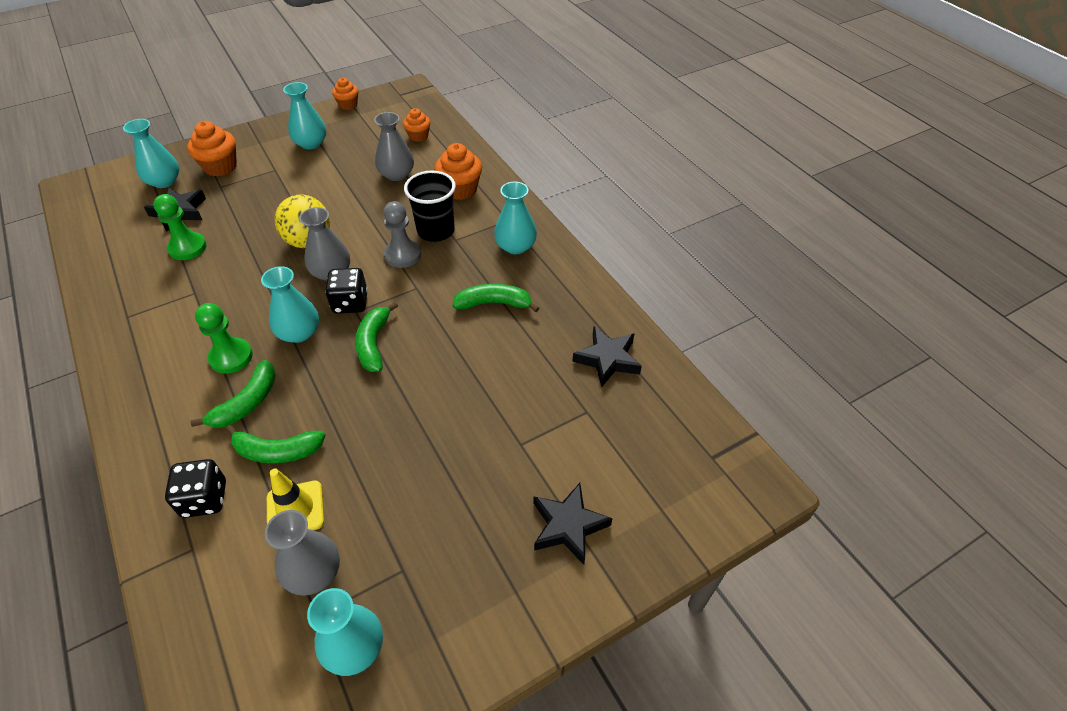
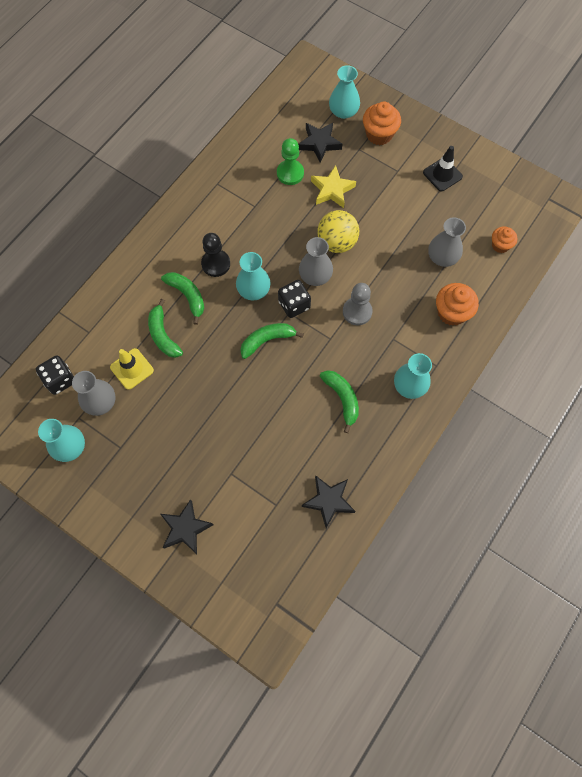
camera: 65 degrees right, 20 degrees up
(204, 499) = (118, 318): black dice -> black dice (60, 380)
(231, 357) = (216, 264): green pawn -> black pawn
(244, 222) = (332, 190): none -> yellow star
(247, 403) = (187, 296): green banana -> green banana turned 135 degrees counterclockwise
(311, 143) = (442, 174): turquoise vase -> black traffic cone
(348, 105) = (508, 169): orange cupcake -> none
(436, 231) = (394, 320): black cup -> none

